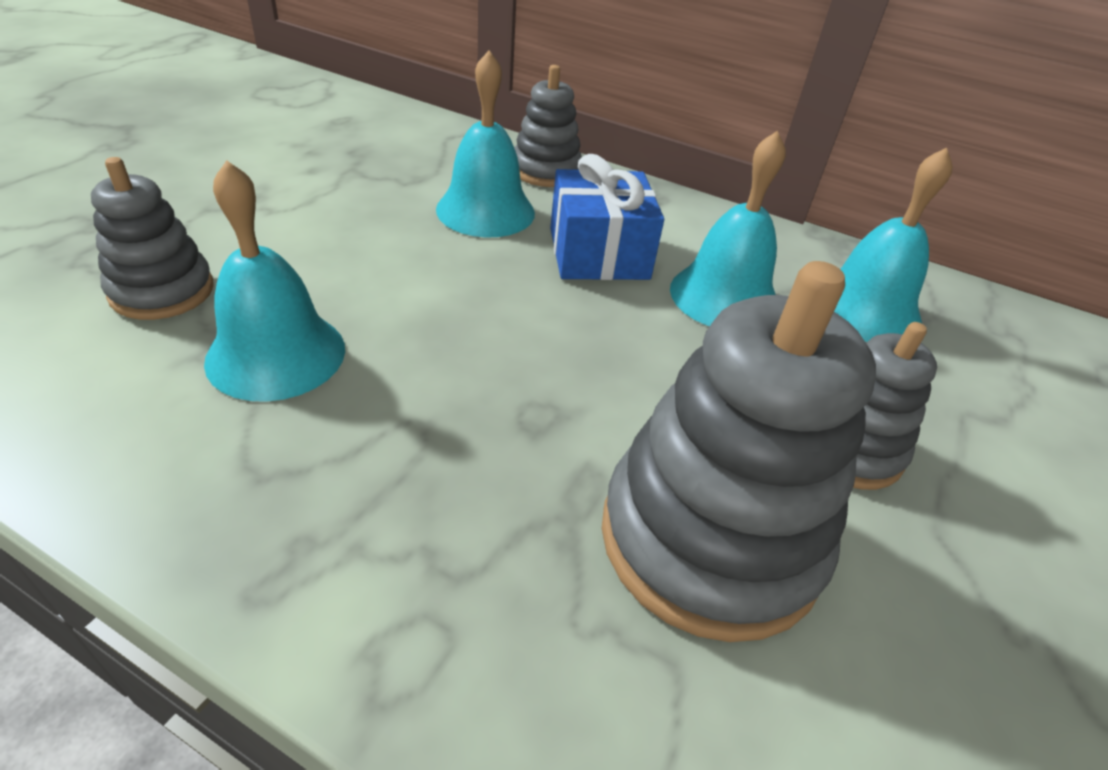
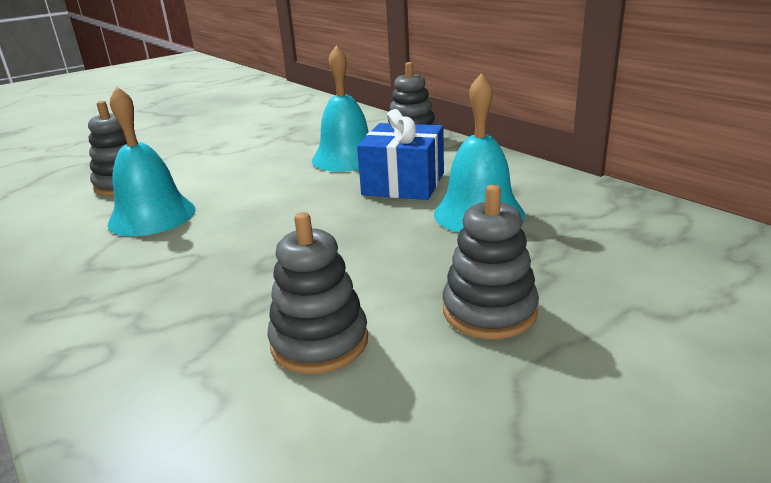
camera: 30 degrees right, 15 degrees down
(710, 538) = (319, 342): grey stacking toy -> grey stacking toy, size x0.56
(865, 309) = (602, 231): turquoise bell -> none

